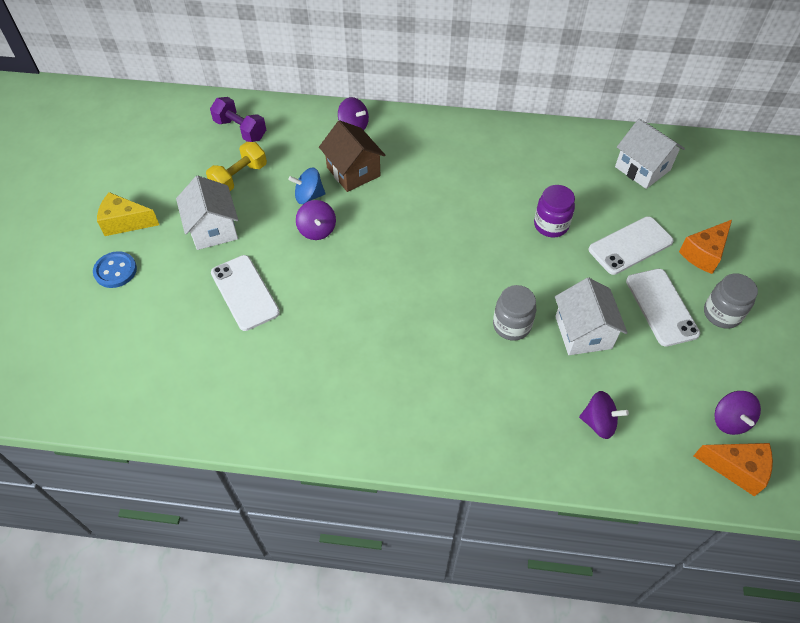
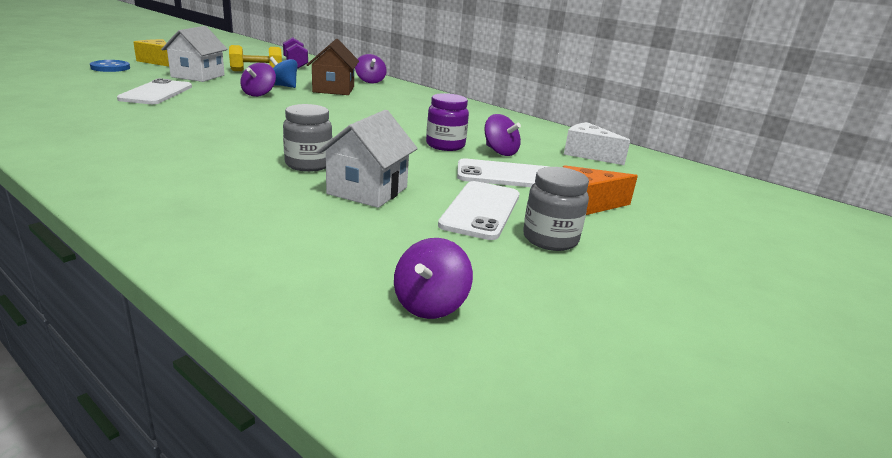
camera: 30 degrees right, 30 degrees down
(599, 422) = (269, 235): purple spinning top -> purple spinning top (500, 152)
(642, 168) = (588, 154): white house -> white cheese
(736, 469) = (365, 343): orange cheese -> none

